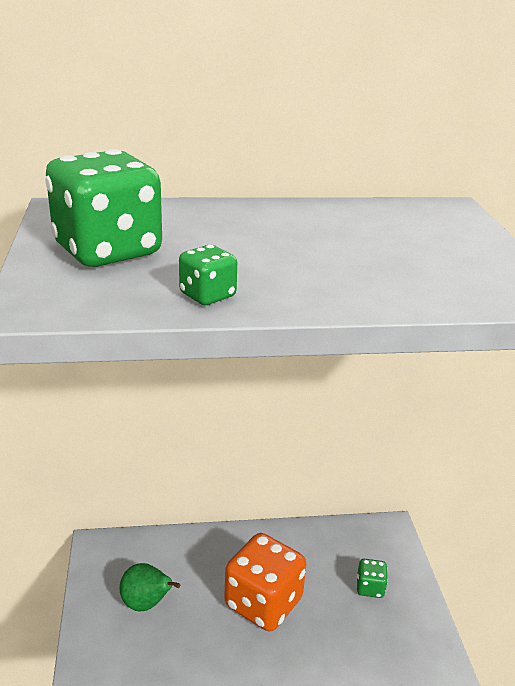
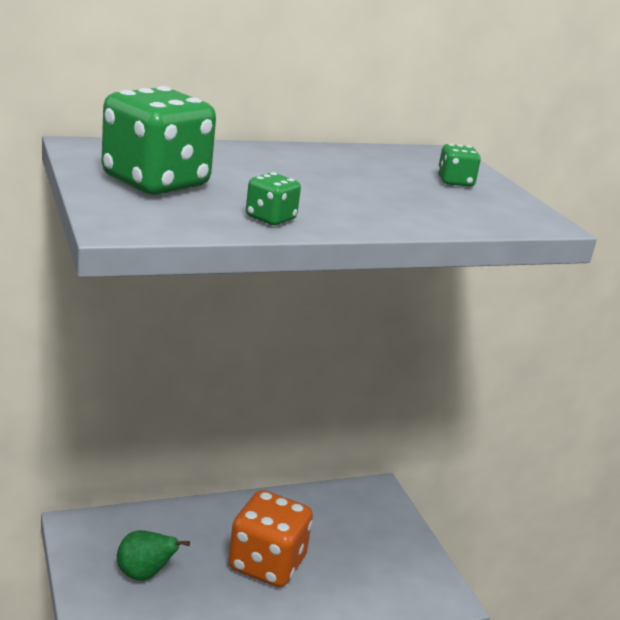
camera: 15 degrees left, 5 degrees down
(370, 588) = (370, 542): green dice -> green dice (455, 182)

